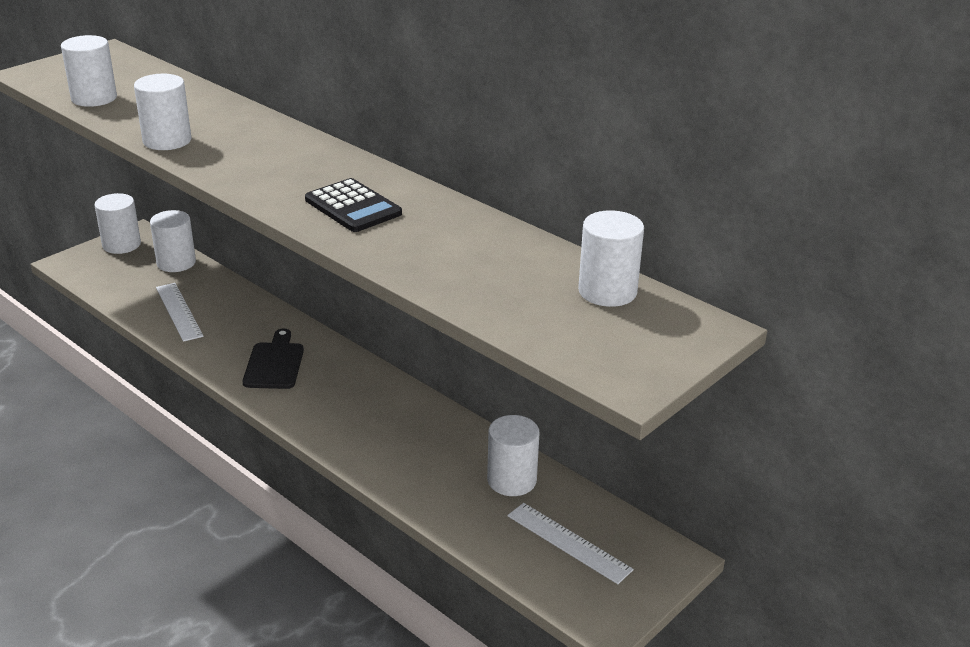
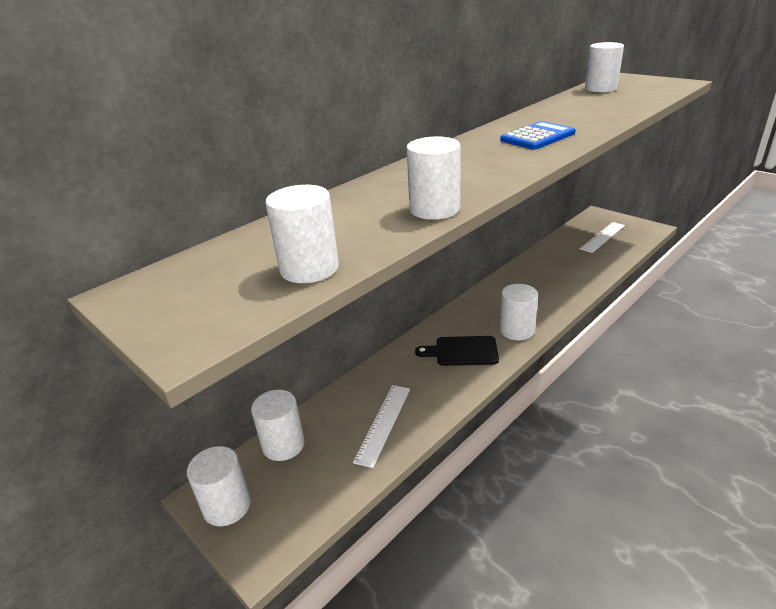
camera: 85 degrees left, 0 degrees up
(179, 311) = (383, 423): white ruler -> white ruler turned 45 degrees counterclockwise
(353, 207) = (537, 137): black calculator -> blue calculator
(511, 480) = (561, 253): white cylinder -> white cylinder (517, 330)

